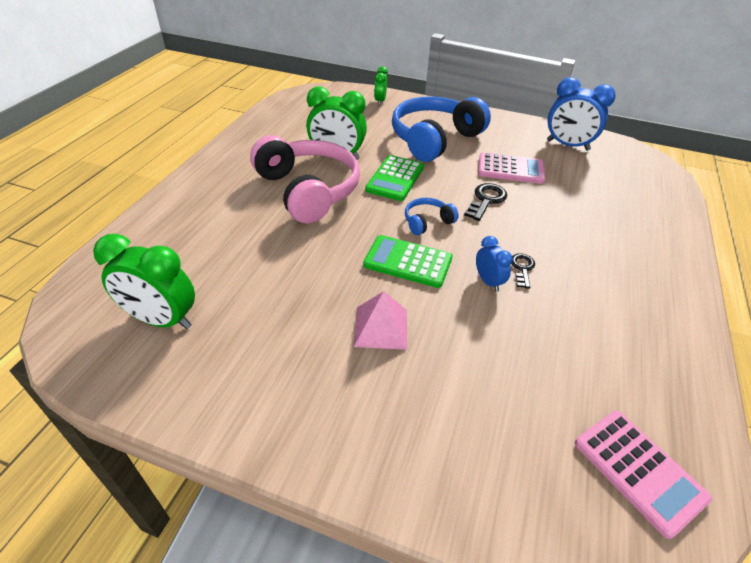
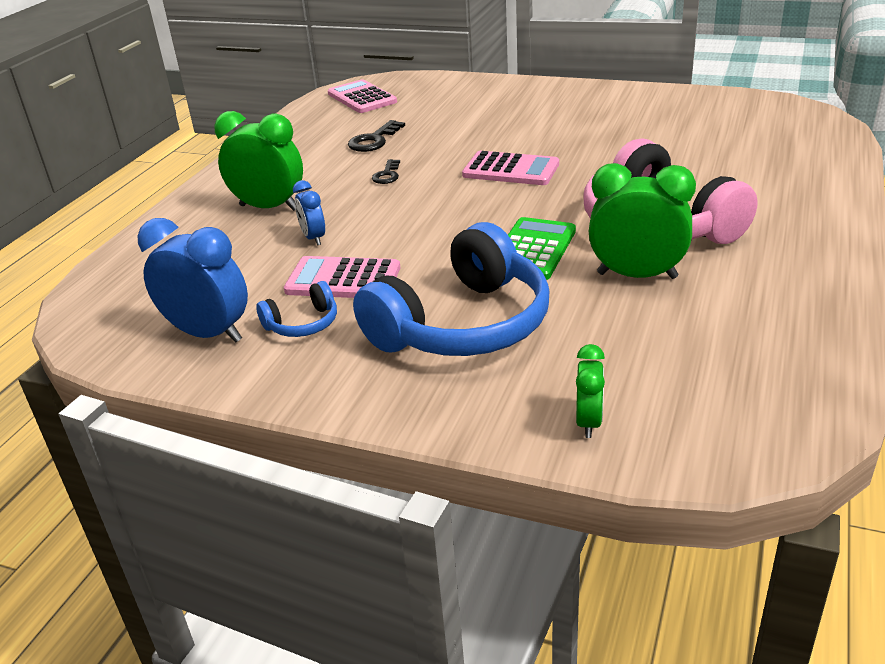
camera: 175 degrees left, 10 degrees down
(162, 320) = (729, 121): green clock -> green clock (269, 208)
(381, 327) = (533, 131): pink pyramid -> none
(408, 262) = (511, 170): green calculator -> pink calculator
(427, 222) = (487, 204): blue headphones -> blue headphones (303, 324)
(486, 200) = (401, 233): black key -> black key (374, 140)
(488, 282) = (428, 163): blue clock -> blue clock (313, 238)

